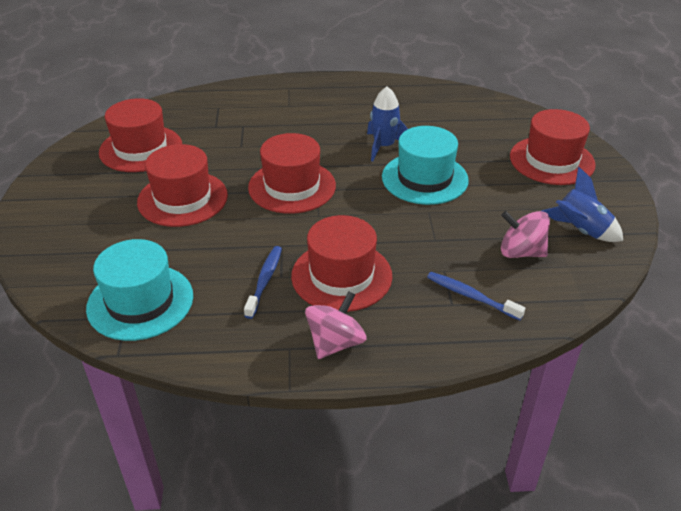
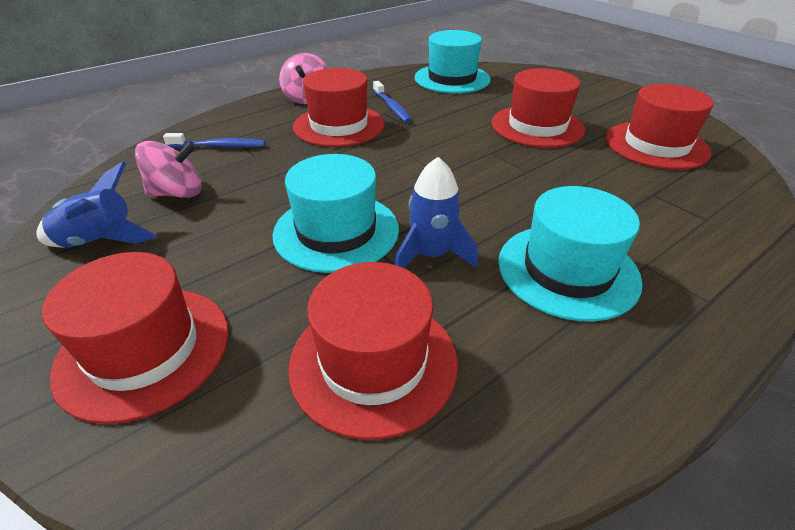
camera: 145 degrees right, 0 degrees up
(292, 186) = (467, 167): red hat -> red hat (373, 362)
(327, 117) = (567, 270): none -> turquoise hat

